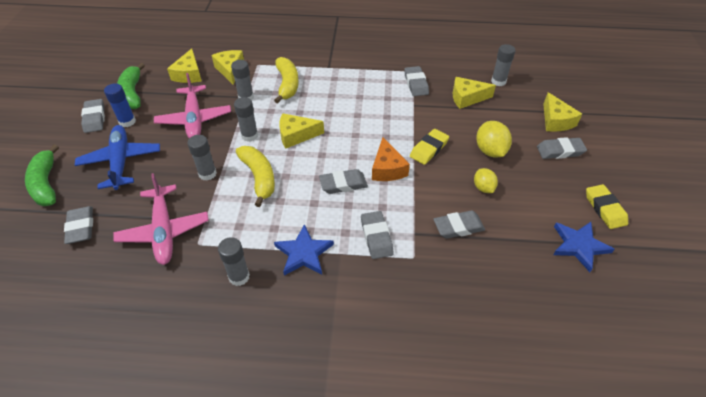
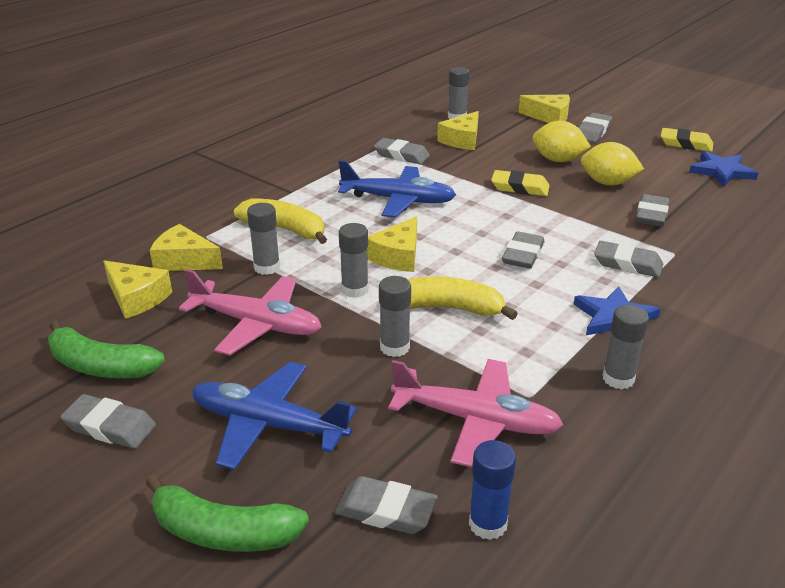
camera: 55 degrees left, 15 degrees down
(127, 121) = (171, 391): blue glue stick -> blue glue stick (488, 524)
(358, 107) = (397, 200): none -> blue plane
(387, 168) = (525, 220): orange cheese -> none
(429, 149) = (520, 187): yellow eraser -> yellow eraser turned 60 degrees counterclockwise
(483, 188) = (608, 183): yellow lemon -> yellow lemon, size x1.58

